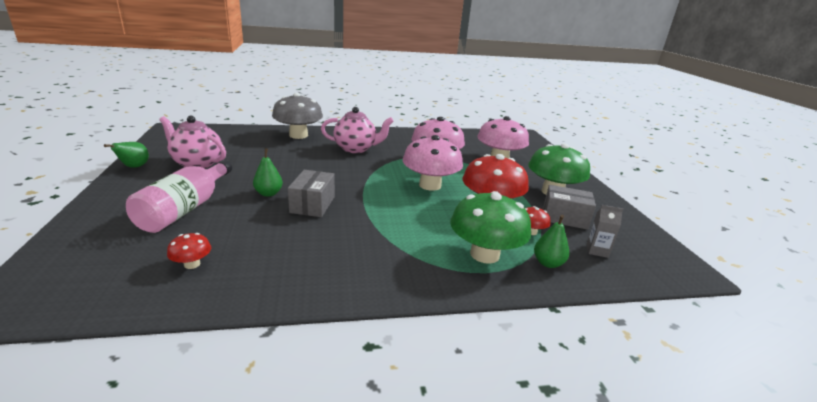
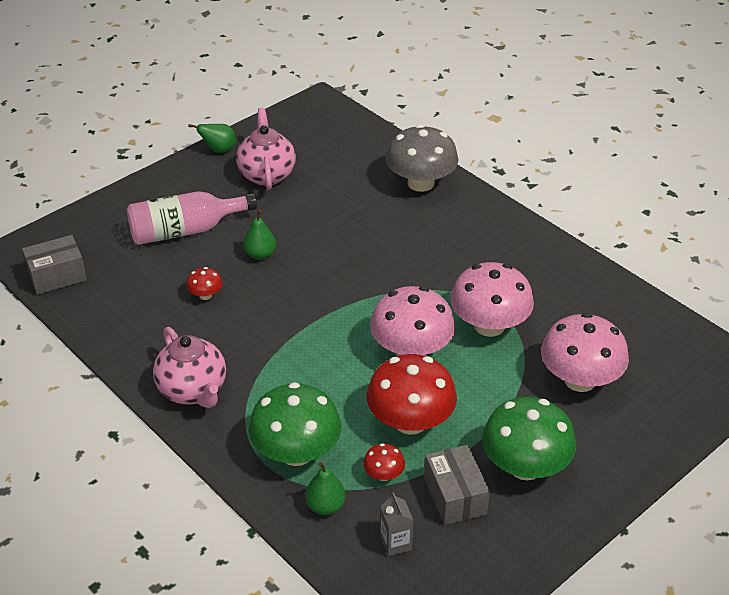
camera: 60 degrees right, 15 degrees up
(192, 264) = (120, 290): red mushroom -> red mushroom (205, 295)
(312, 204) = (270, 293): grey box -> grey box (57, 276)
(356, 149) = (442, 245): pink teapot -> pink teapot (193, 391)

